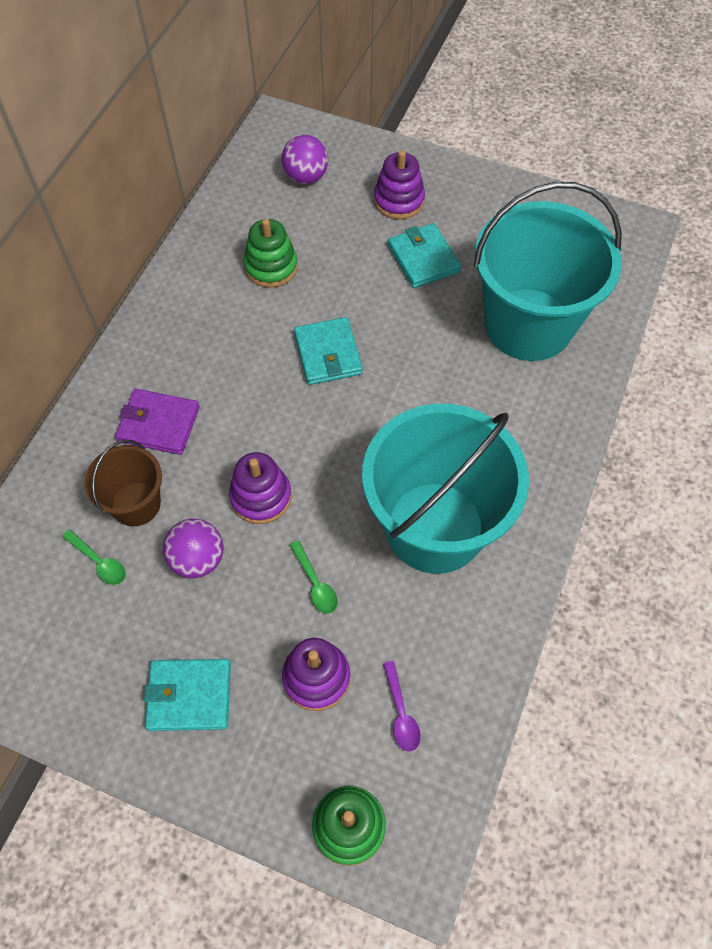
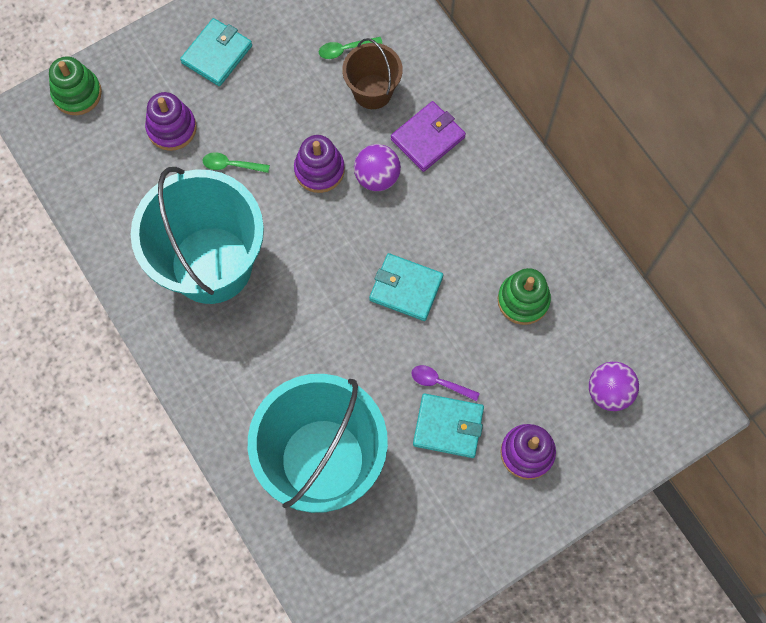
camera: 125 degrees right, 10 degrees up
(198, 559) = (303, 106): purple ball -> purple ball (377, 177)
(401, 713) = (112, 161): purple spoon -> purple spoon (439, 383)

